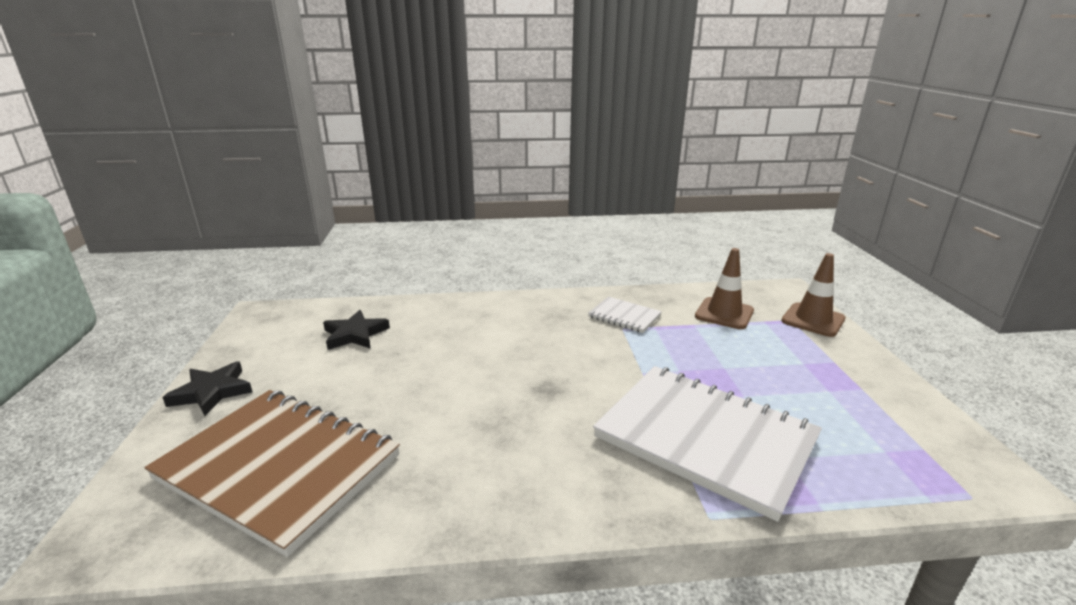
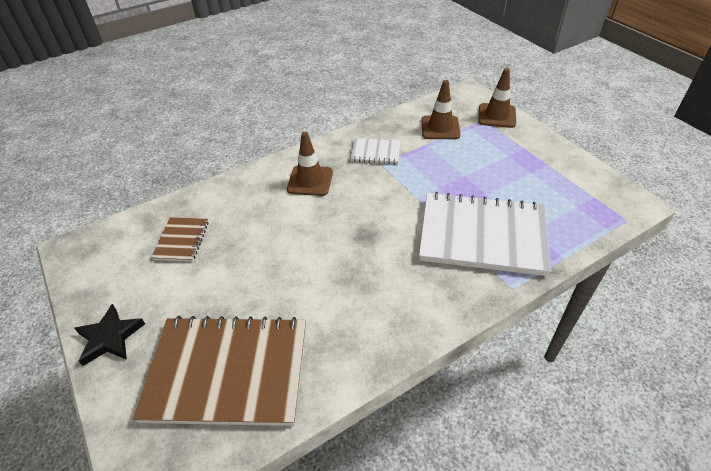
camera: 25 degrees left, 20 degrees up
(355, 334) = (181, 240): black star -> brown notebook
(527, 322) = (310, 181): none -> brown traffic cone

